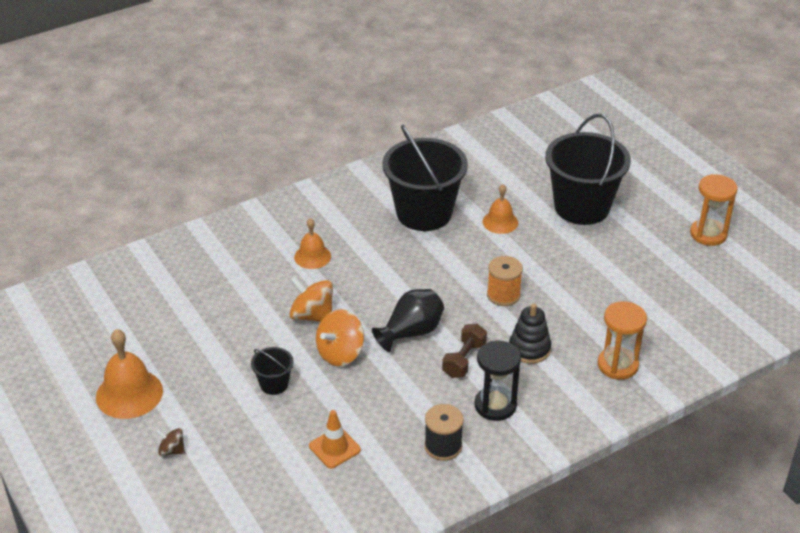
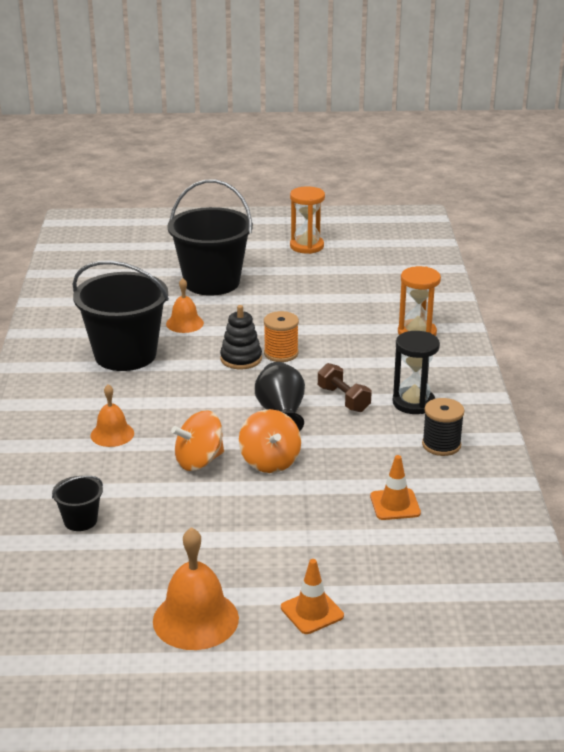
camera: 60 degrees left, 10 degrees down
(172, 450) = (312, 612): brown spinning top -> orange traffic cone
(274, 384) = (275, 514): black bucket -> black bucket (80, 520)
(529, 349) = (360, 364): black stacking toy -> black stacking toy (241, 359)

